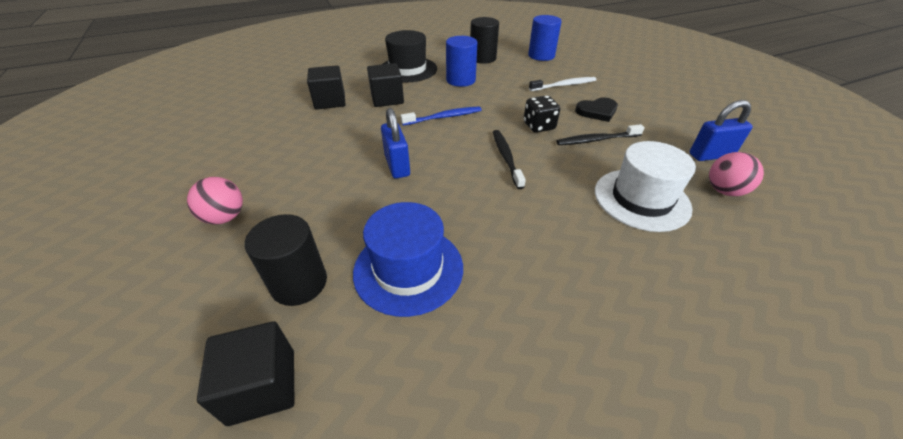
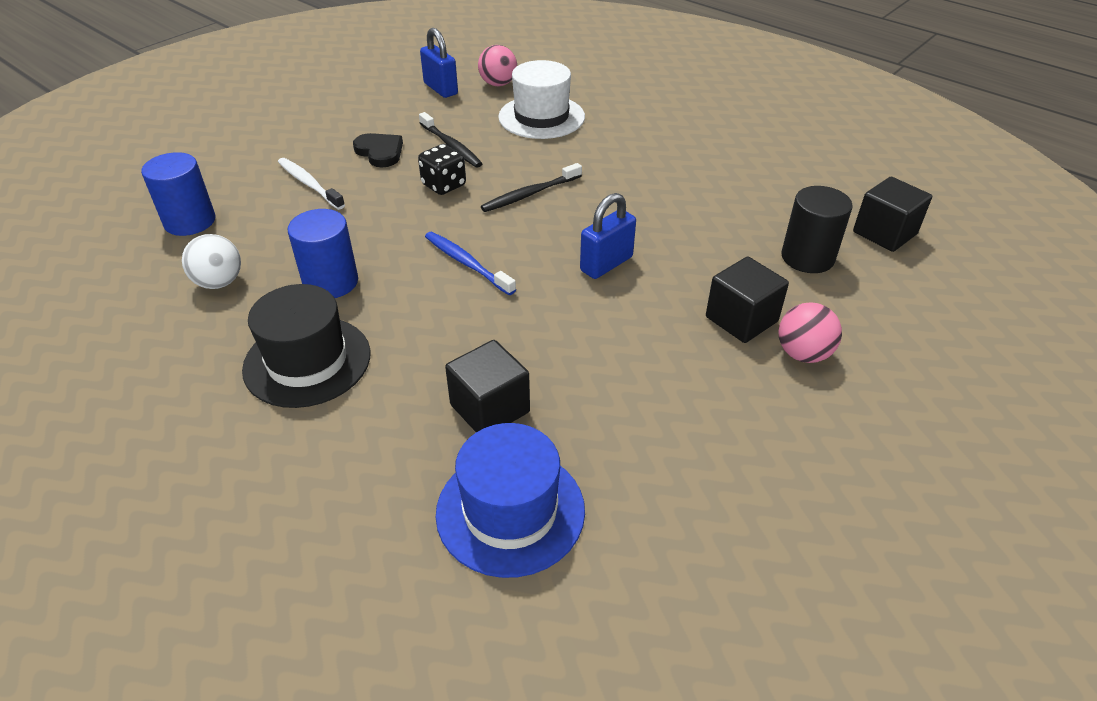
camera: 115 degrees left, 0 degrees up
(387, 99) = (442, 340): black cube -> black cube (741, 319)
(408, 269) = (734, 207): blue hat -> blue hat (510, 511)
(482, 58) = (219, 282): black cylinder -> white ball

